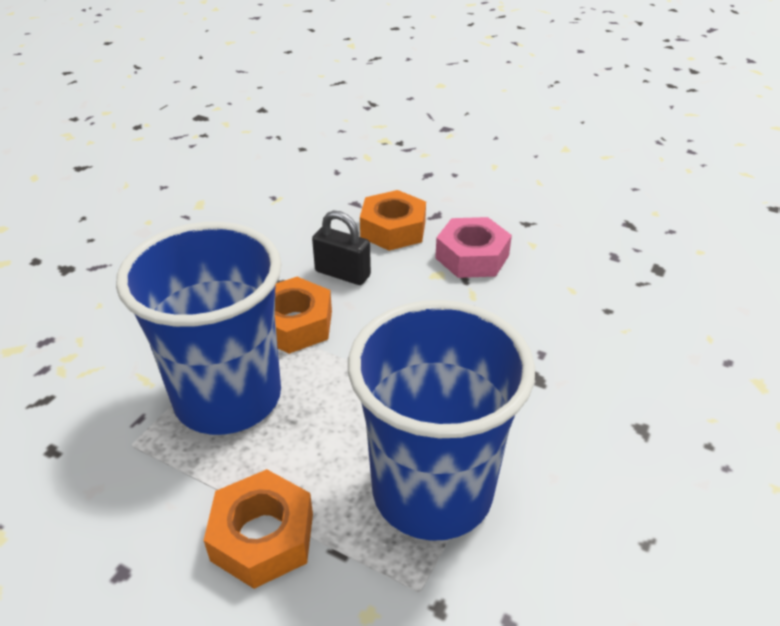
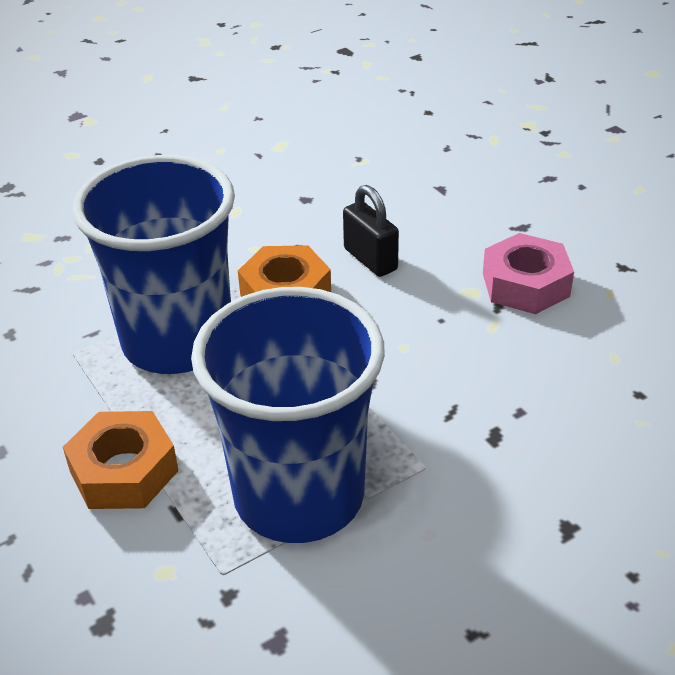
camera: 30 degrees right, 0 degrees up
(393, 229) = (460, 228): orange nut -> none

